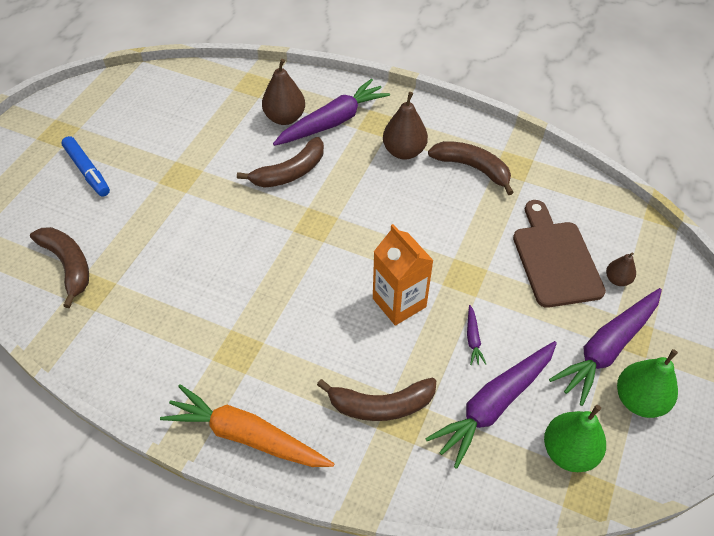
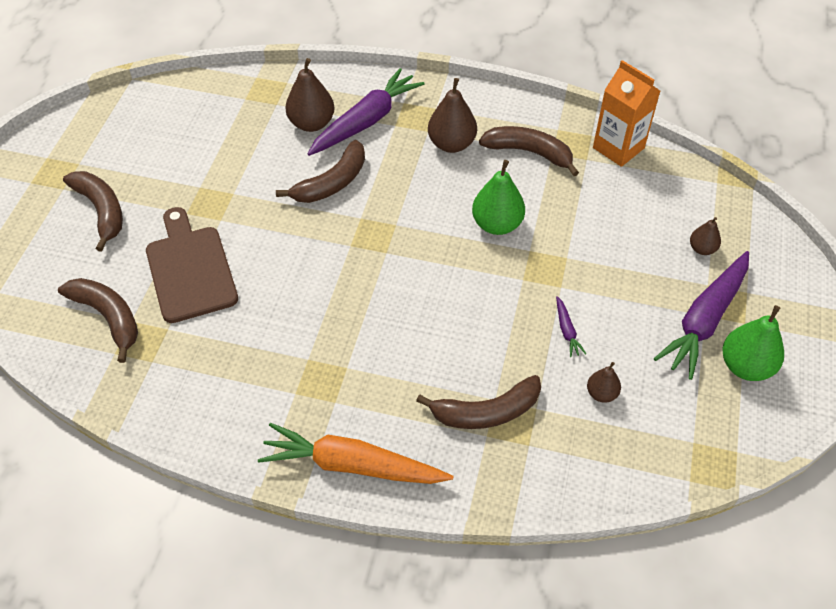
camera: 10 degrees left, 0 degrees up
(87, 171) = (101, 211): blue marker -> brown banana
(399, 302) = (482, 305): orange carton -> orange carton (618, 148)
(493, 405) = (601, 393): purple carrot -> brown pear
(555, 259) = (635, 237): brown cutting board -> brown cutting board (190, 269)
(568, 451) = (685, 427): green pear -> green pear (497, 224)

